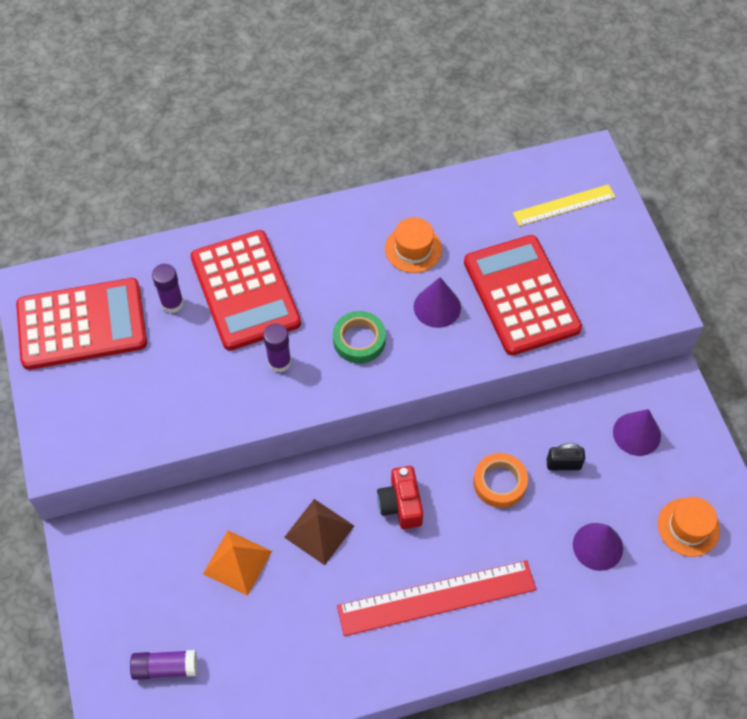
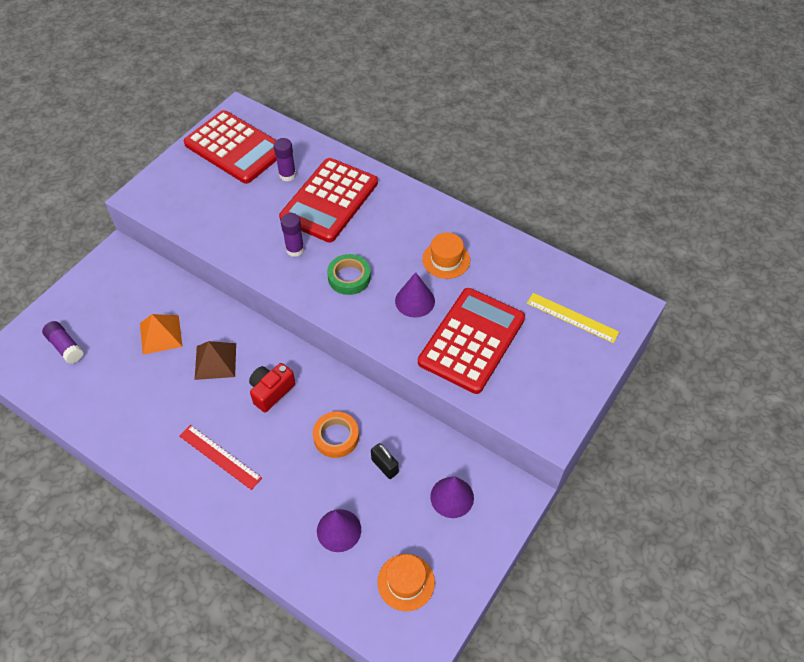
camera: 50 degrees right, 5 degrees down
(436, 598) = (220, 457): red ruler -> red ruler, size x0.60

